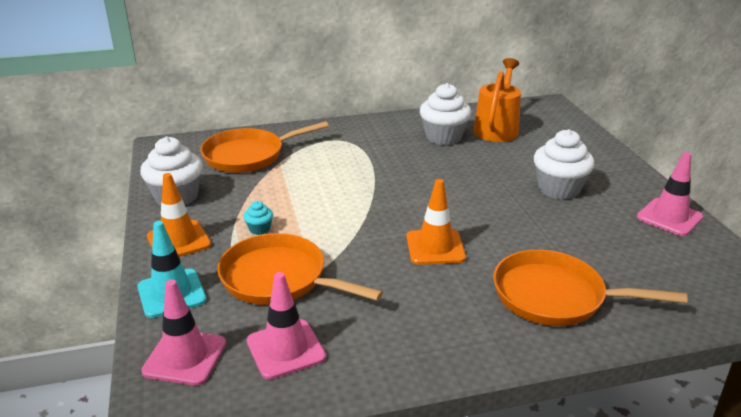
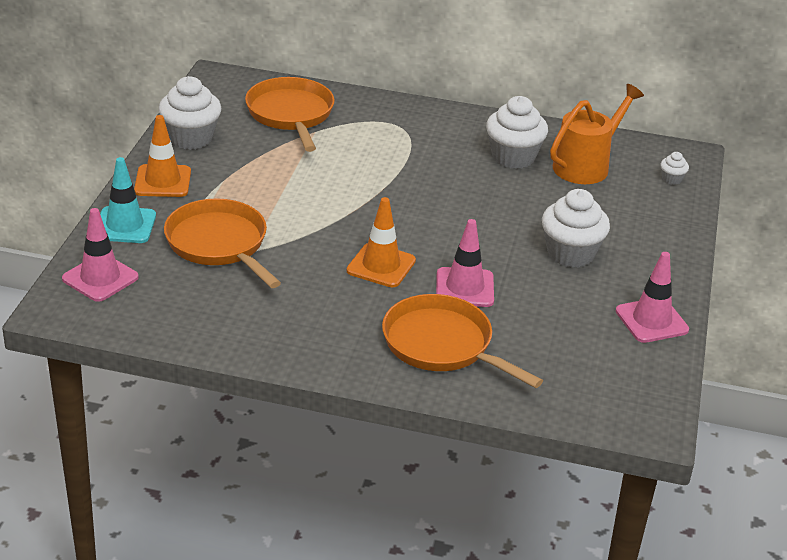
camera: 25 degrees right, 5 degrees up
(248, 155) = (291, 114): orange pan -> orange pan turned 75 degrees clockwise
(259, 229) = (239, 194): turquoise cupcake -> none
(285, 349) = (178, 300): pink traffic cone -> pink traffic cone (464, 288)
(559, 121) = (671, 179): none -> white cupcake

